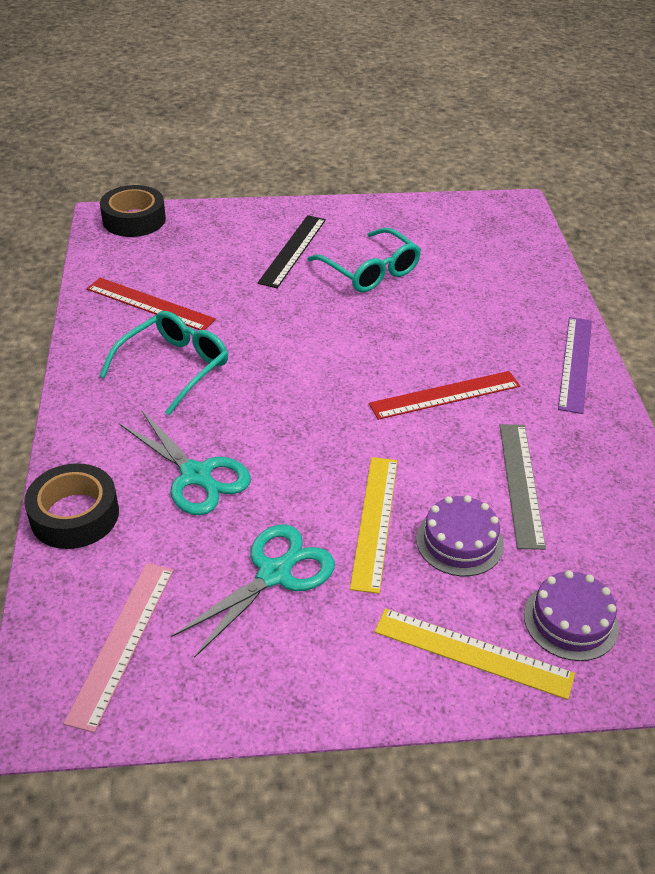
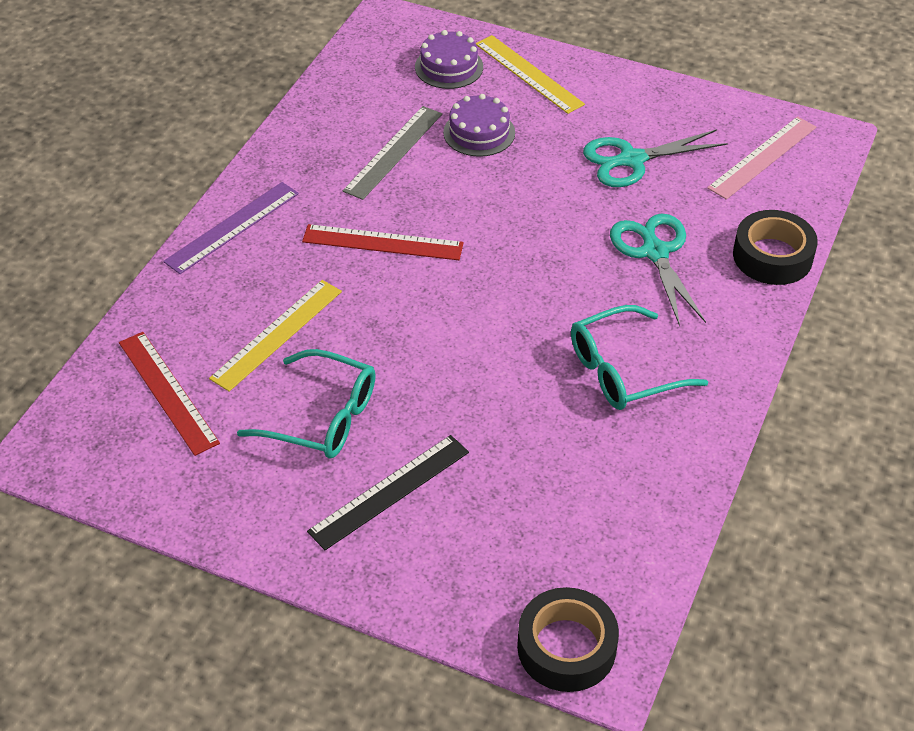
camera: 150 degrees left, 5 degrees up
(150, 304) = (612, 470): red ruler -> red ruler (168, 392)
(371, 271) = (323, 417): turquoise glasses -> turquoise glasses turned 120 degrees clockwise
(374, 521) = (531, 167): yellow ruler -> yellow ruler (277, 334)

